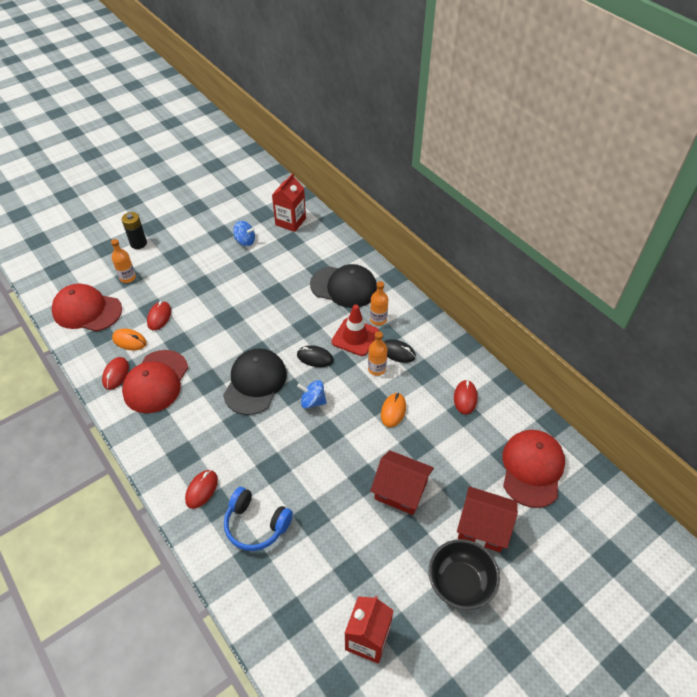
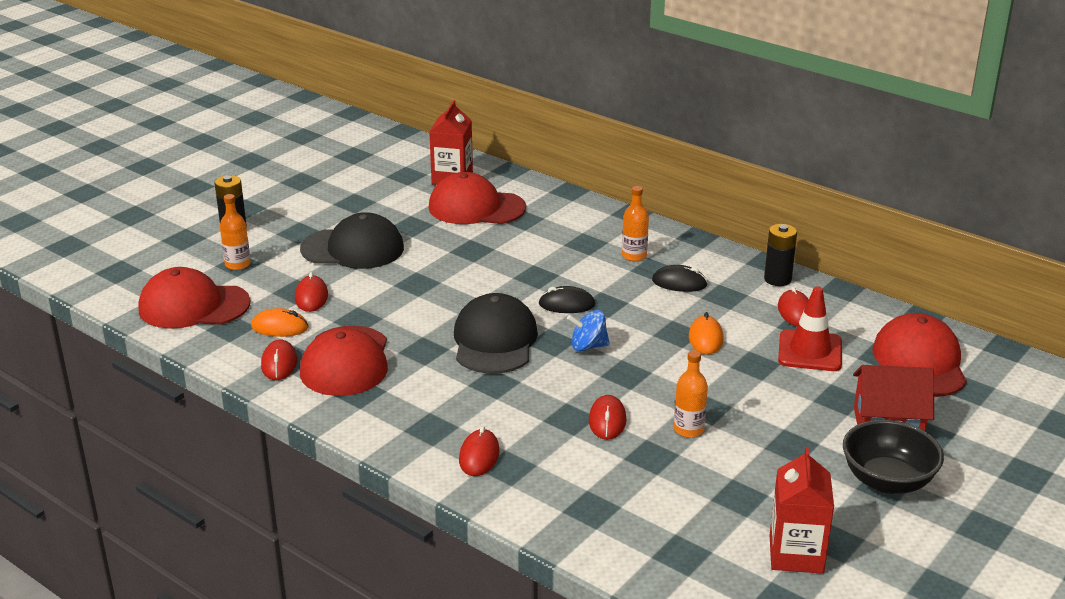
camera: 15 degrees left, 20 degrees down
(245, 241) = (396, 205): blue spinning top -> none
(256, 524) = (578, 476): blue headphones -> none
(294, 253) = (476, 207): none -> red cap
(296, 476) = (607, 421): none -> red mouse
(344, 287) = (567, 231): black cap -> black cap (353, 248)
(355, 337) = (611, 277): red traffic cone -> red traffic cone (810, 351)
(376, 369) = (659, 302): orange bottle -> orange bottle (688, 429)
(400, 490) = (759, 410): red house -> none
(466, 363) = (777, 279): none -> black battery

